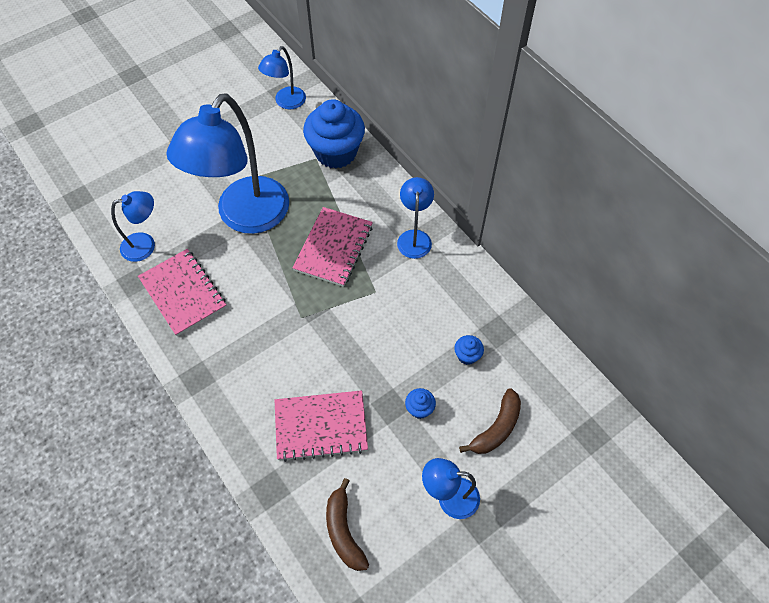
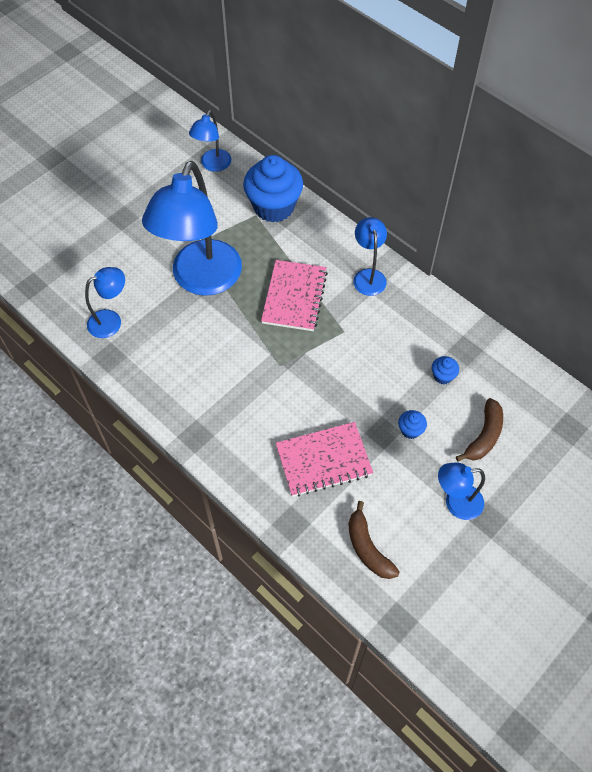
camera: 10 degrees left, 0 degrees up
(183, 293) = (161, 360): pink notebook -> none

